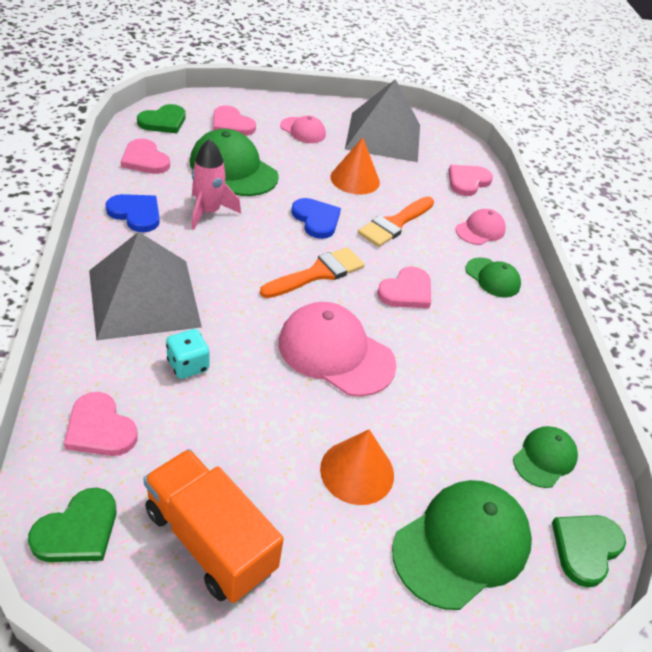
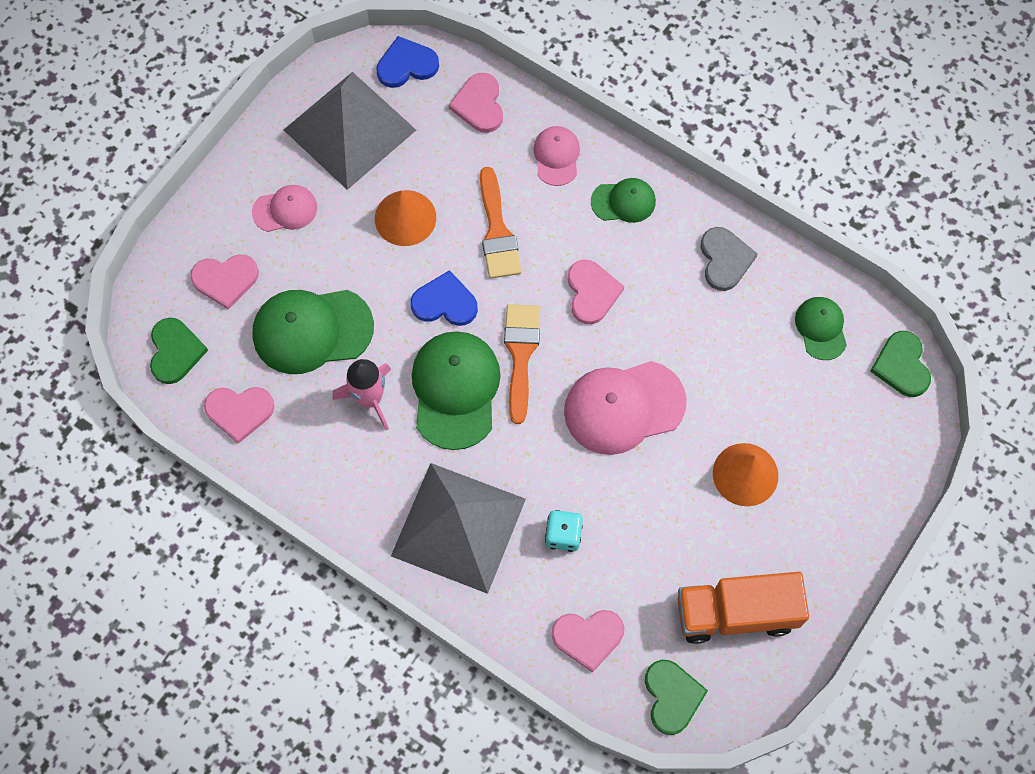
camera: 45 degrees left, 25 degrees up
(136, 214) = (330, 470): blue heart -> blue heart (406, 65)
(462, 545) = (846, 447): green cap -> green cap (455, 390)
(521, 358) = (725, 260): none -> grey heart

